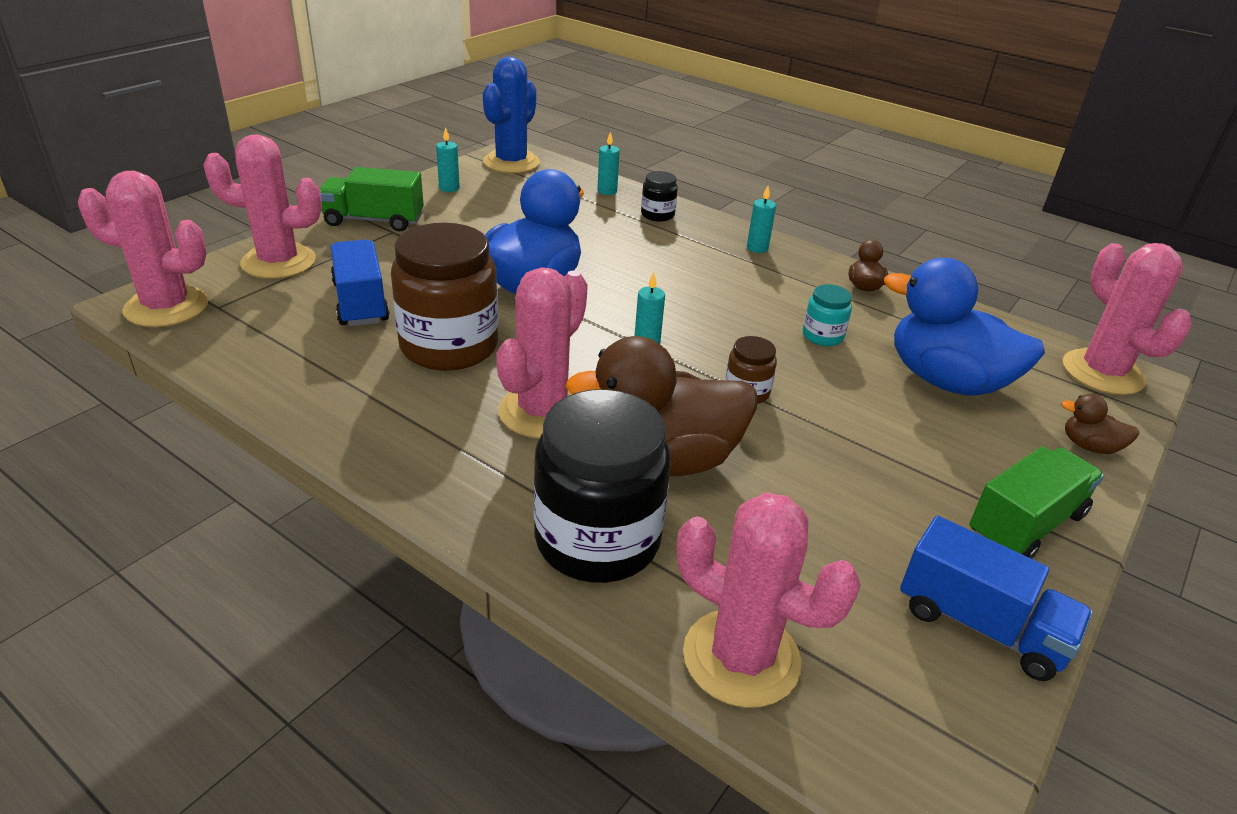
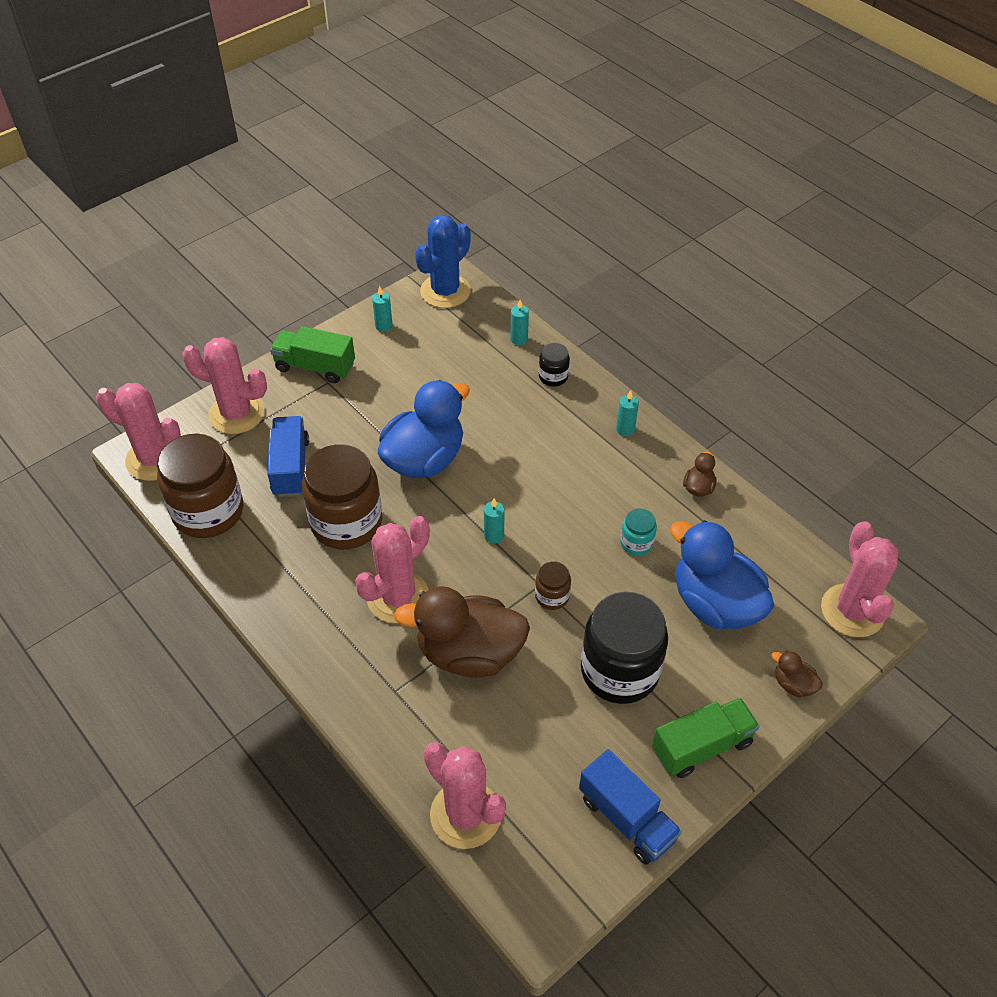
camera: 15 degrees right, 15 degrees up
(250, 350) = (208, 512): none -> brown jar
(597, 540) = (405, 714): black jar -> black jar (620, 671)

